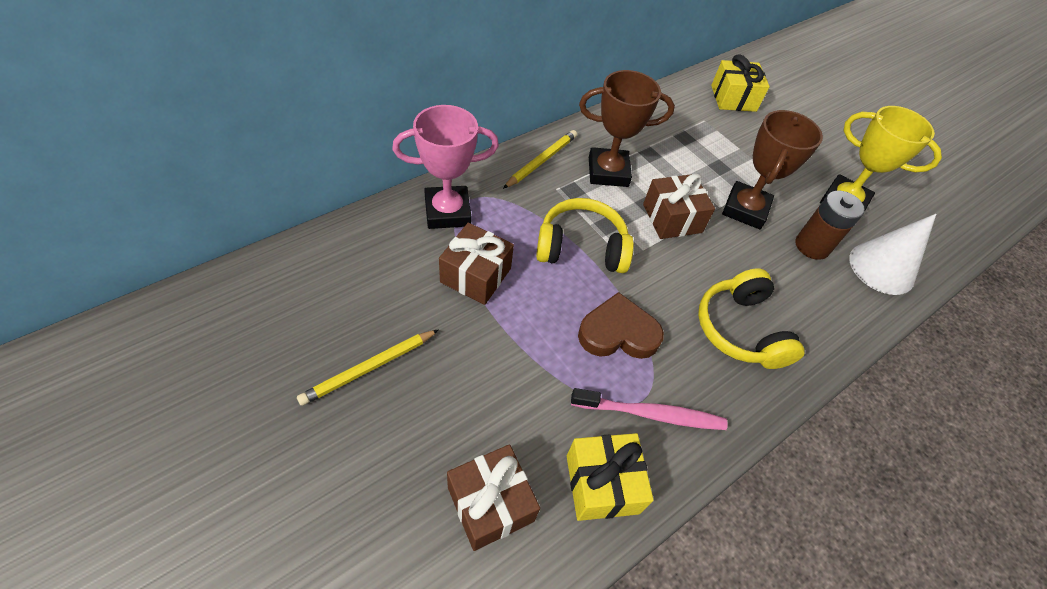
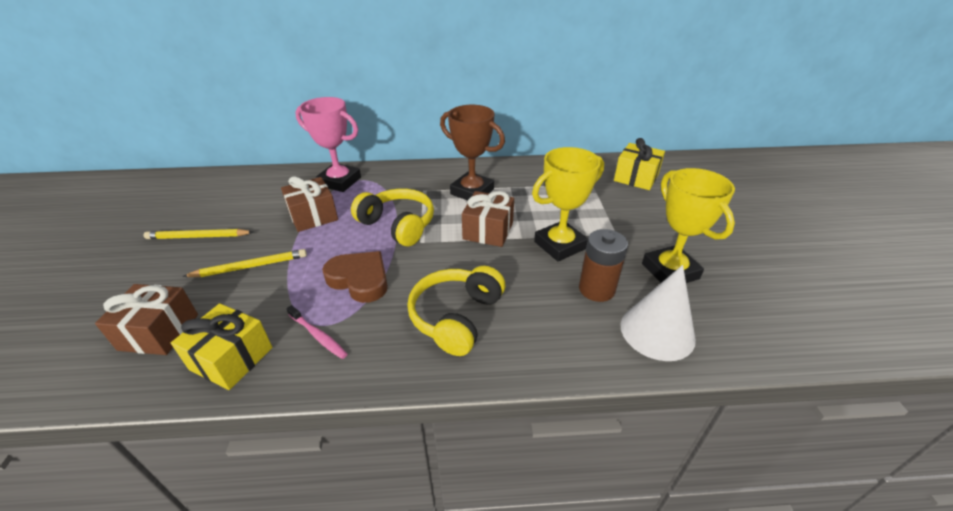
camera: 40 degrees right, 15 degrees down
(541, 161) = (432, 174): yellow pencil -> yellow pencil (250, 266)
(651, 414) = (318, 336): pink toothbrush -> pink toothbrush, size x0.65
(745, 209) = (560, 245): brown trophy -> yellow trophy

